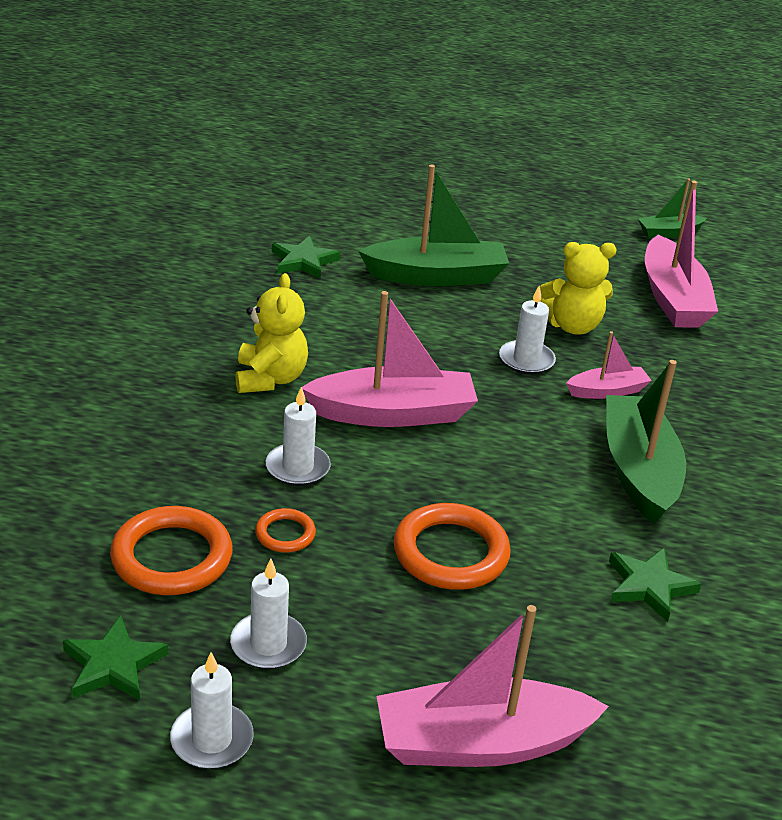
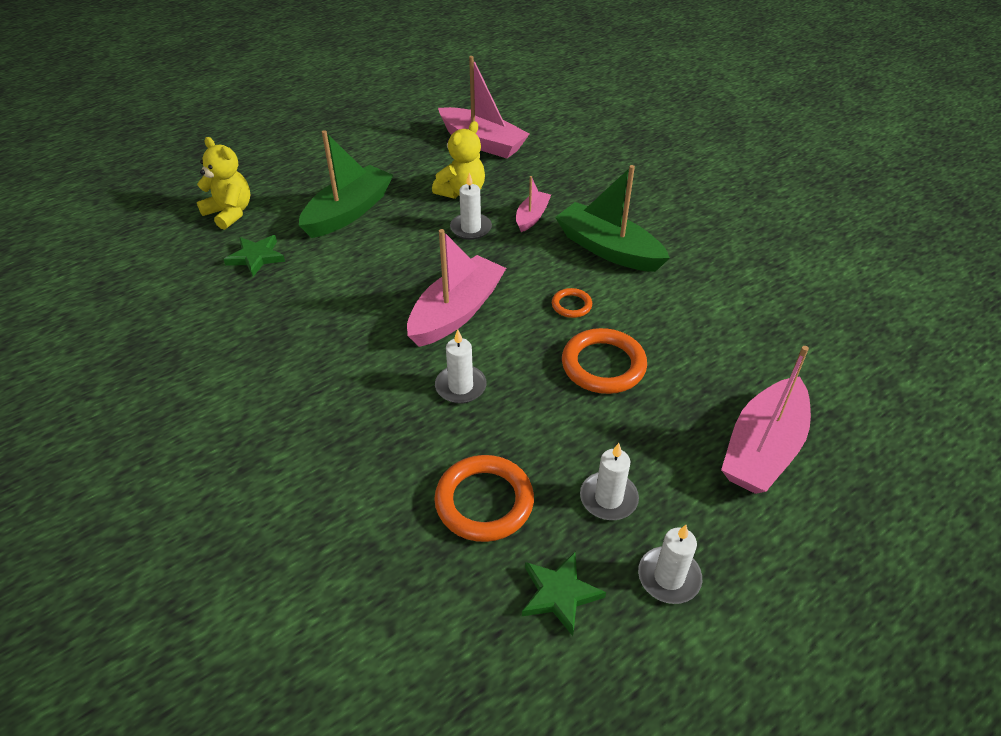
camera: 45 degrees left, 10 degrees up
(270, 379) = (358, 346): yellow teddy bear -> yellow teddy bear (230, 213)
(285, 534) = (516, 430): orange ring -> orange ring (571, 305)
(649, 586) = (699, 305): green star -> none
(669, 233) = (425, 106): green boat -> none

